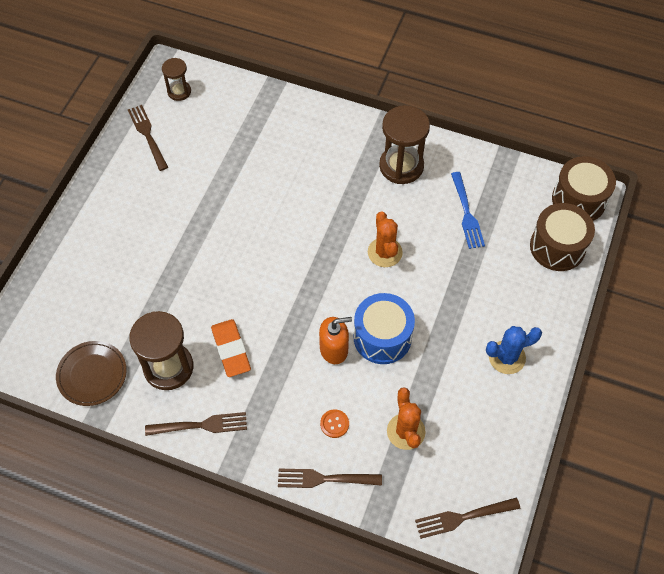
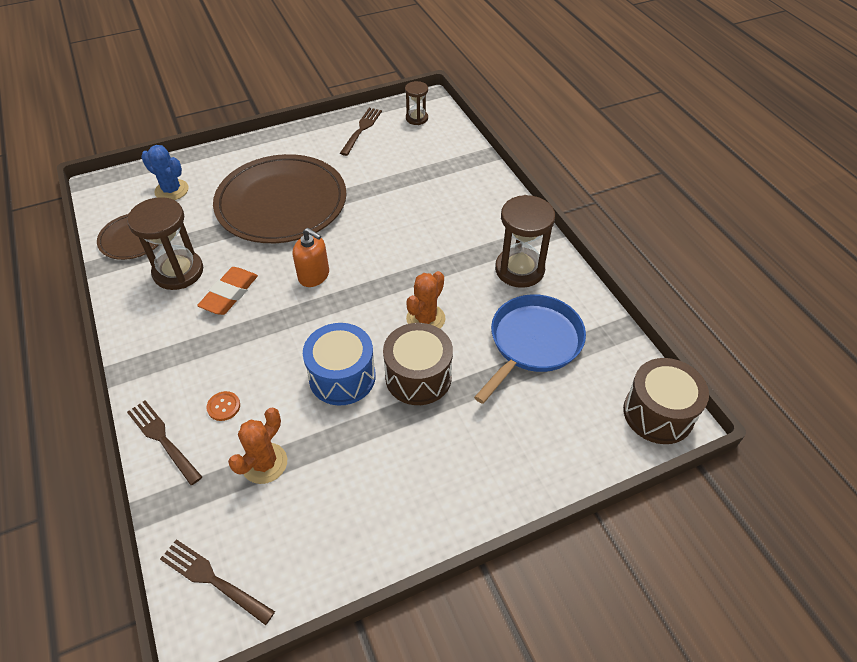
camera: 45 degrees right, 10 degrees down
(170, 249) = (281, 203): none -> brown plate
(200, 425) = (143, 325): brown fork -> none
(334, 349) = (296, 354): orange soap dispenser -> orange soap dispenser (314, 276)
(466, 213) = (533, 342): blue fork -> blue pan
(507, 357) = (422, 484): blue cactus -> blue cactus (171, 190)
(557, 247) = (587, 435): brown drum -> brown drum (418, 377)

